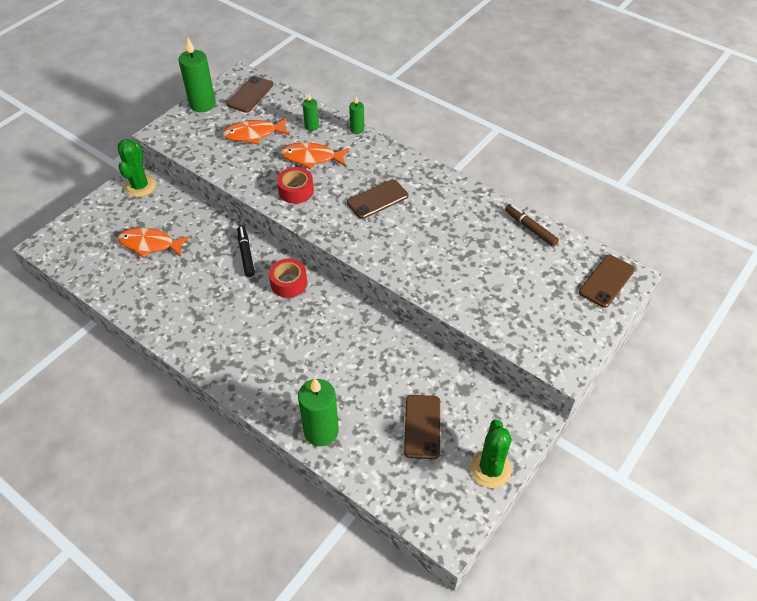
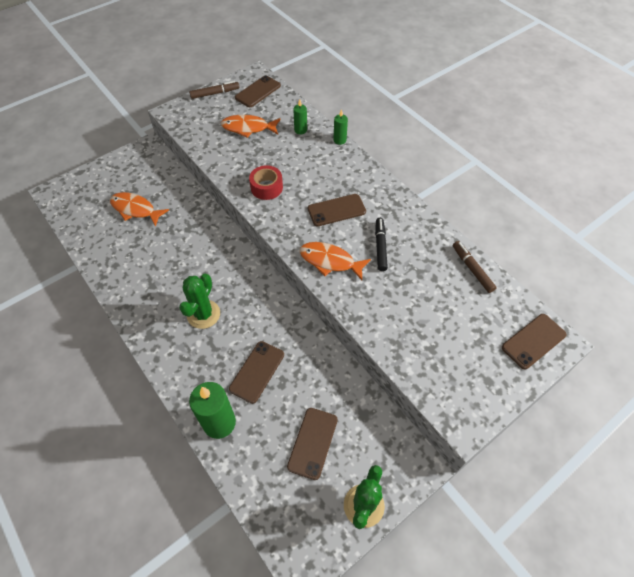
camera: 15 degrees right, 5 degrees up
(140, 186) = (146, 156): green cactus -> green cactus (203, 314)
(202, 104) = (215, 93): green candle -> brown marker
(246, 254) = (211, 236): black marker -> black marker (380, 247)
(289, 283) = (239, 271): red tape -> none
(311, 158) = (291, 159): orange fish -> orange fish (330, 261)
(343, 375) = (257, 371): none -> brown phone

